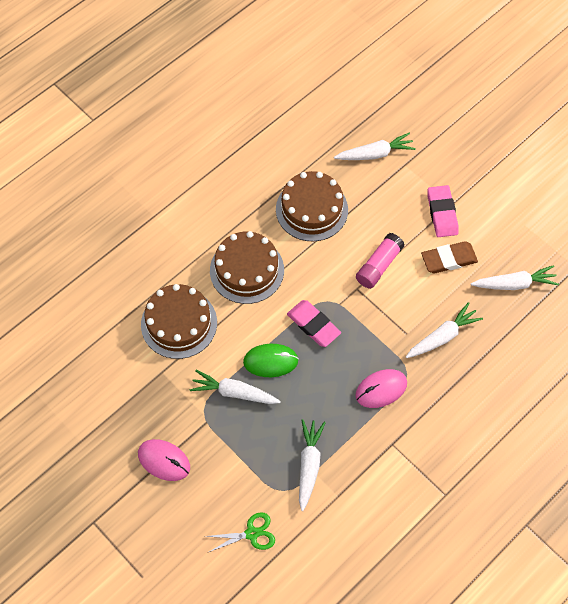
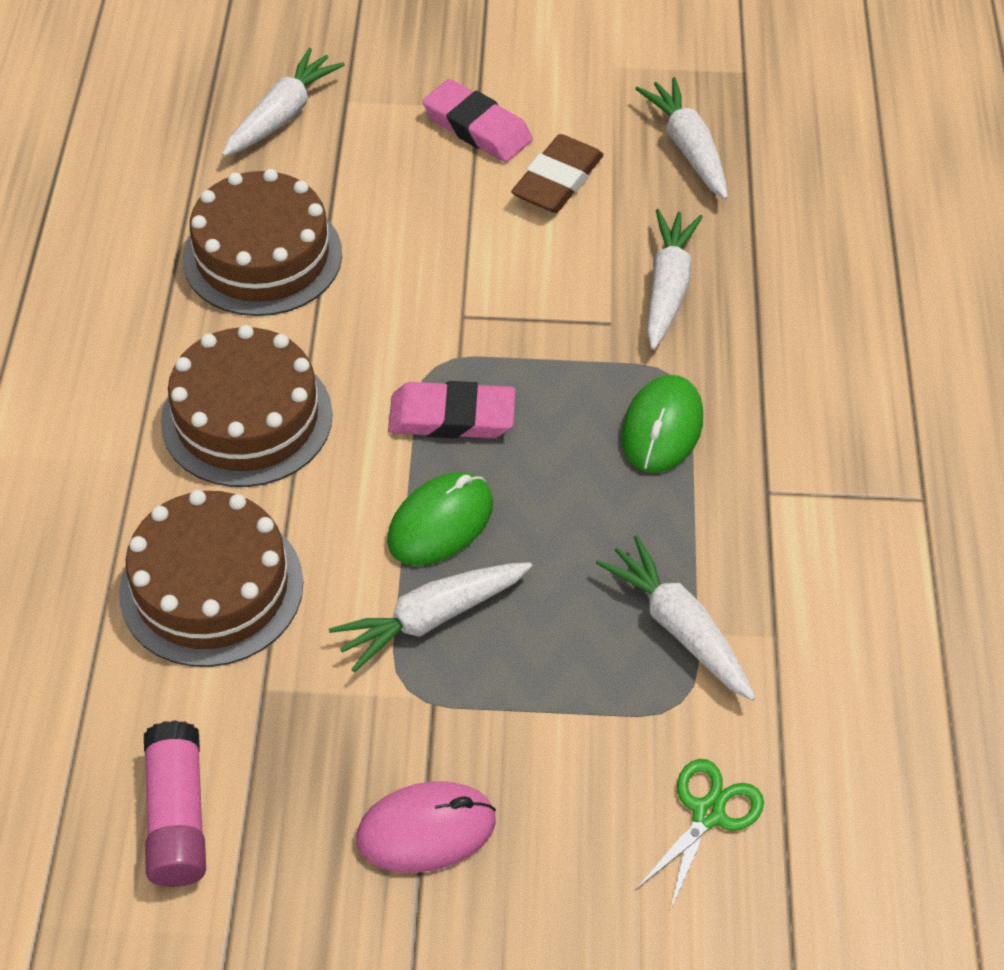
camera: 45 degrees left, 10 degrees down
(378, 266) = (461, 260): pink glue stick -> pink glue stick (177, 816)
(381, 389) = (661, 428): pink mouse -> green mouse
(514, 284) = (687, 148): white carrot -> white carrot turned 60 degrees counterclockwise

